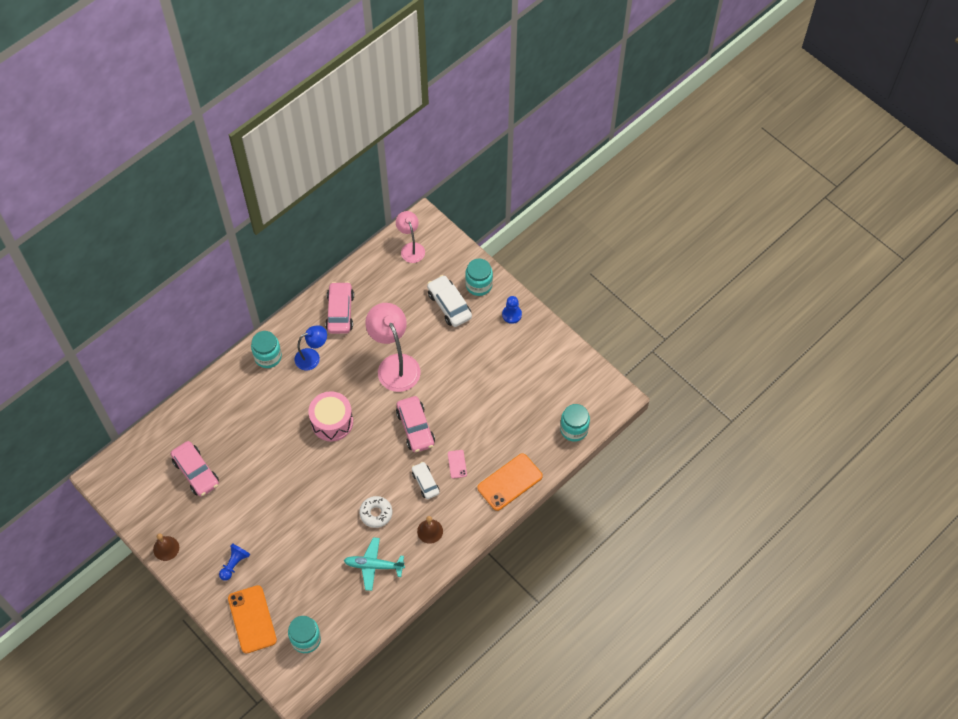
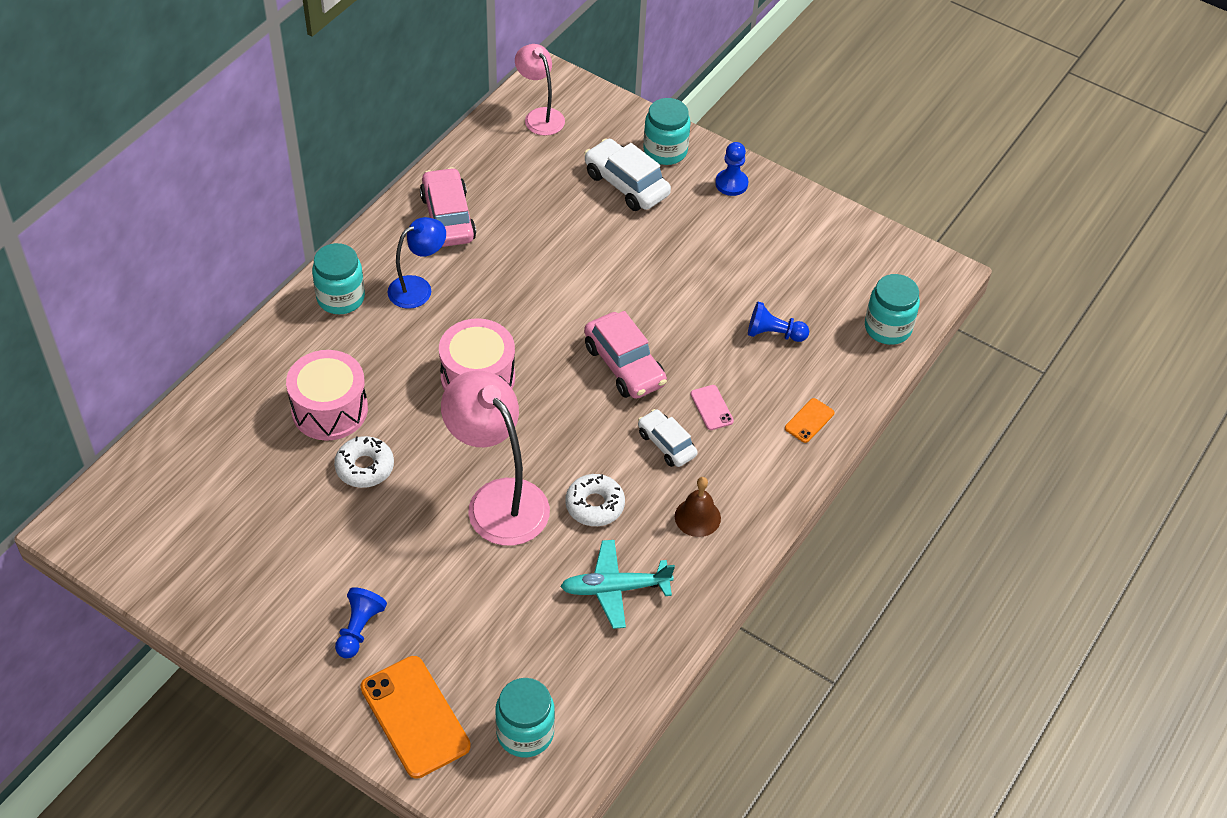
camera: 15 degrees left, 10 degrees down
(166, 548) = (223, 624): brown bell -> none
(196, 472) = (253, 492): pink car -> none
(247, 428) = (329, 409): none -> pink drum
(258, 468) = (364, 467): none -> white donut
(395, 365) = (562, 279): pink lamp -> pink lamp (498, 499)
(506, 422) = (774, 334): none -> blue pawn
(509, 482) = (809, 420): orange phone -> orange phone, size x0.48

